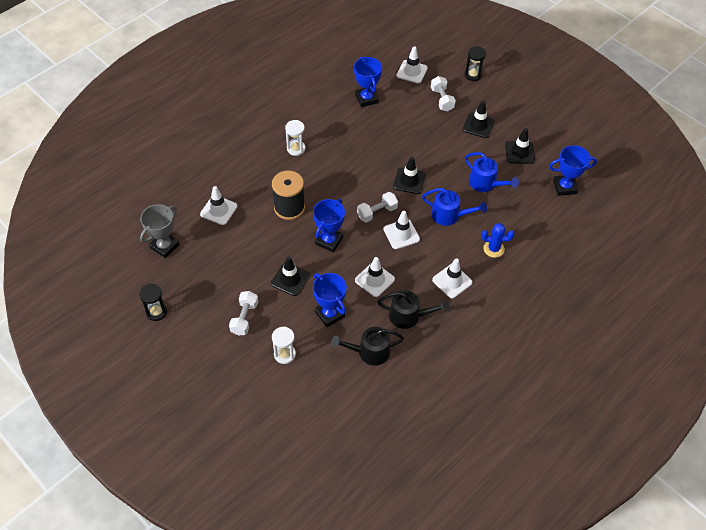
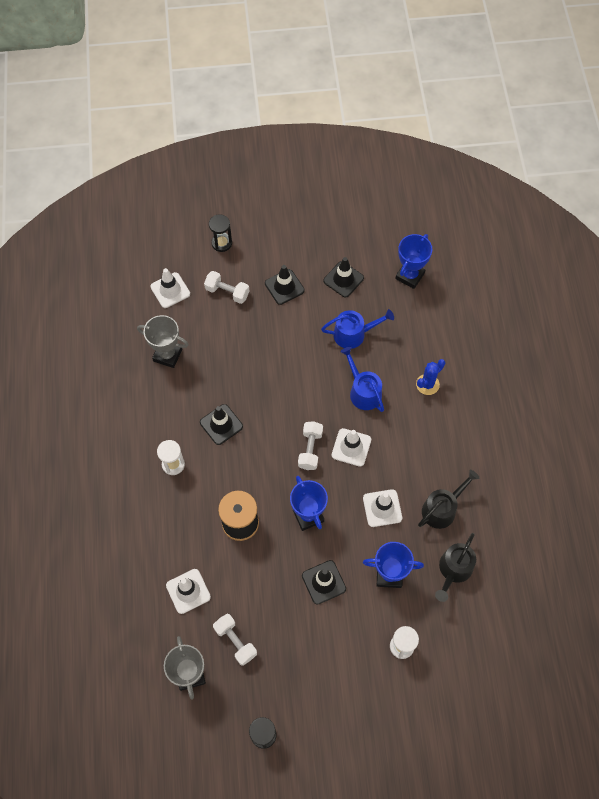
camera: 50 degrees left, 10 degrees up
(244, 318) = (335, 655): white dumbbell -> white dumbbell (235, 641)
(366, 99) = (167, 355): blue trophy -> grey trophy
(409, 181) = (297, 394): black traffic cone -> black traffic cone (221, 424)
(449, 215) = (363, 391): blue watering can -> blue watering can turned 90 degrees counterclockwise
(452, 281) = (434, 445): white traffic cone -> none

